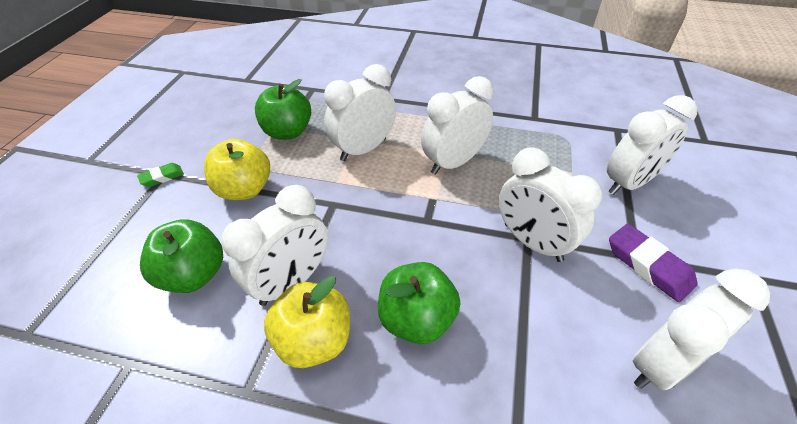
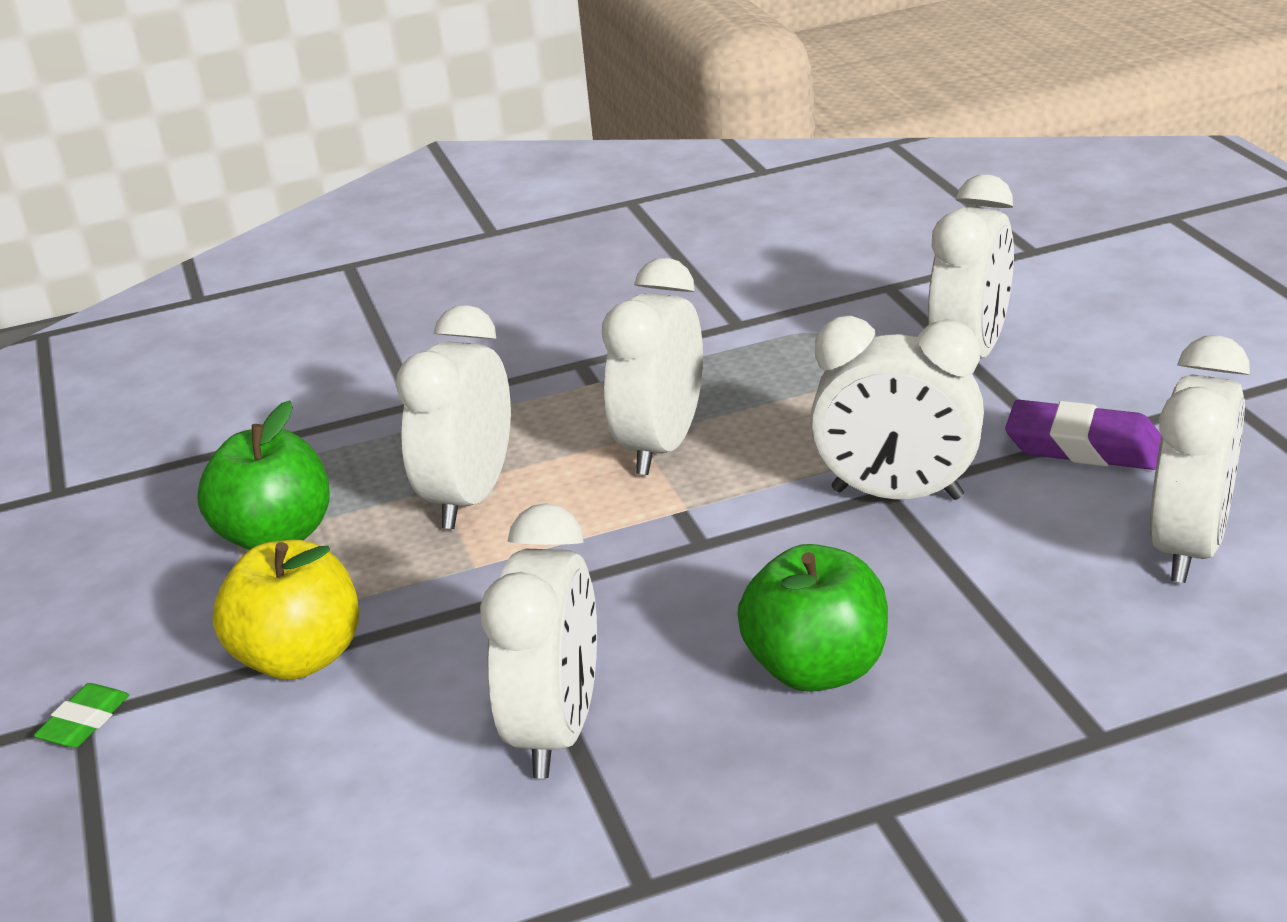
camera: 30 degrees left, 15 degrees down
(194, 275) = (358, 812): green apple -> none
(314, 340) = (683, 774): yellow apple -> none

